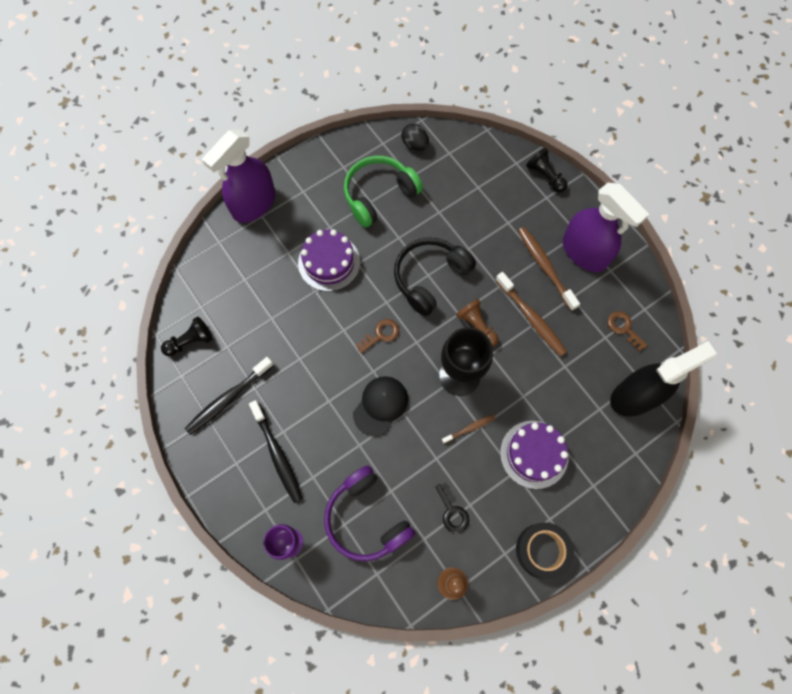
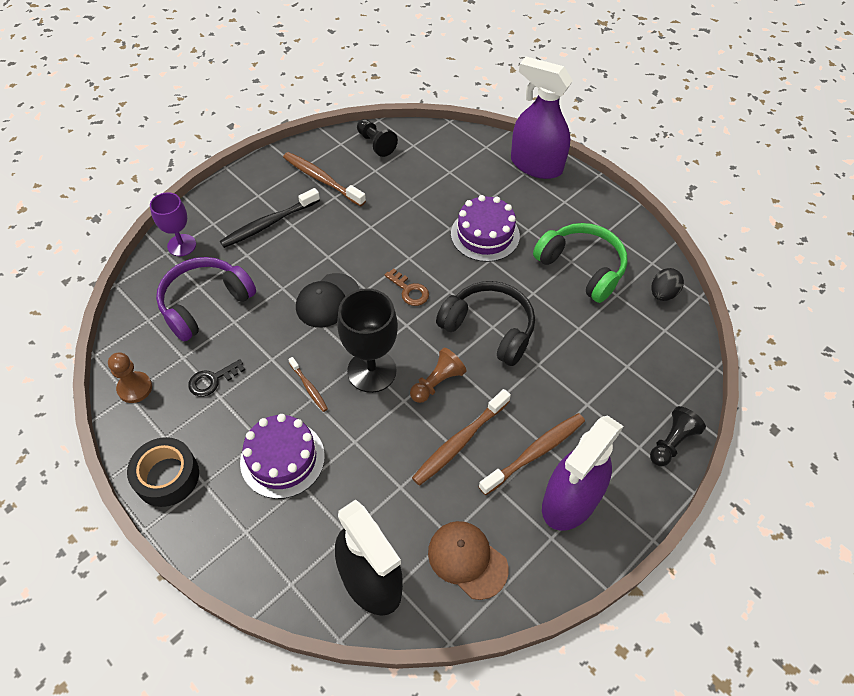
camera: 80 degrees right, 15 degrees down
(228, 398) = (322, 179): black toothbrush -> brown toothbrush
(380, 406) = (327, 300): black cap -> black cap turned 105 degrees clockwise
(623, 328) = (467, 560): brown key -> brown cap

